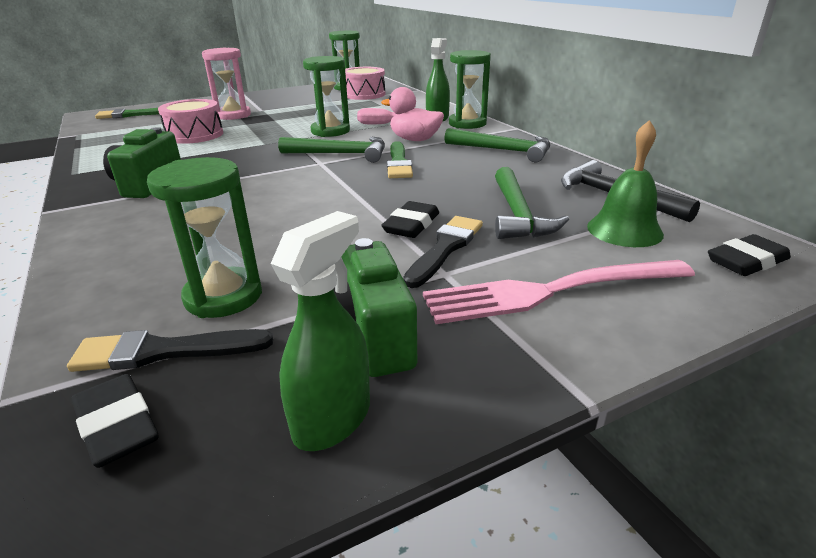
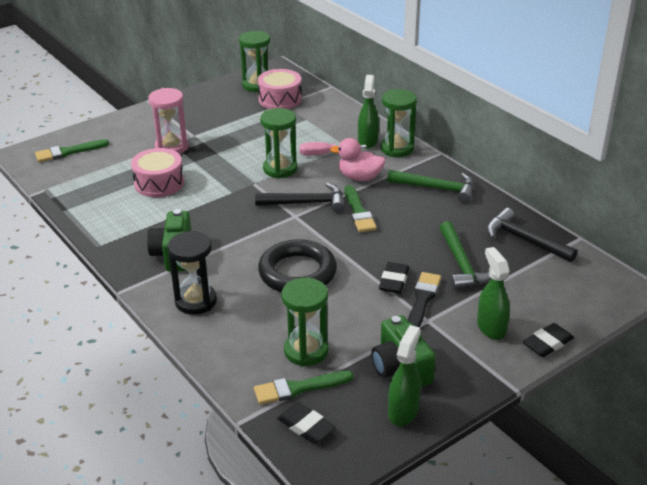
camera: 10 degrees left, 5 degrees up
(124, 227) = (196, 301): none -> black hourglass
(164, 351) = (298, 388): black brush -> green brush
(284, 208) = (297, 272): none -> black ring
(340, 154) = (306, 203): green hammer -> black hammer
(550, 291) = (491, 327): pink fork -> green spray bottle
(624, 230) = (531, 273): green bell -> none
(746, 261) = (600, 293): black eraser -> black eraser (548, 343)

